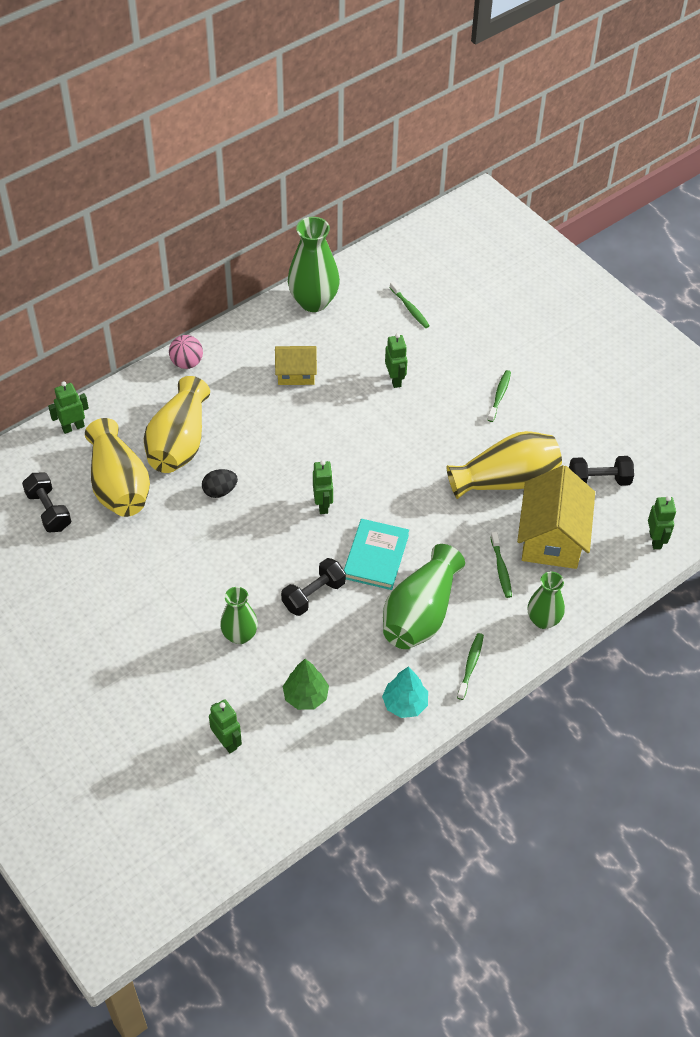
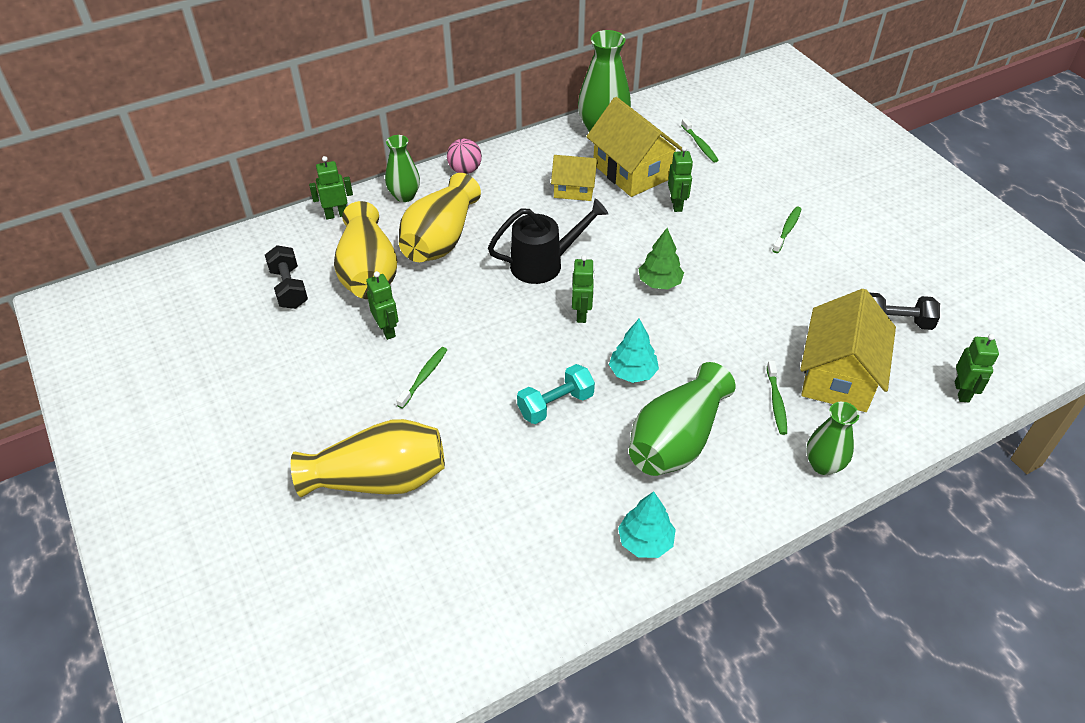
camera: 10 degrees right, 5 degrees down
(220, 491) = (473, 289): black egg -> none
(227, 742) = (422, 558): green robot -> green robot (387, 330)
(240, 635) = (463, 438): green vase -> green vase (404, 196)
(281, 457) = (544, 264): none -> black watering can
(306, 696) = (527, 517): green tree -> green tree (659, 283)
(313, 595) = (555, 404): black dumbbell -> turquoise dumbbell
(348, 347) = (632, 171): none -> yellow house
(376, 556) = (633, 372): turquoise book -> turquoise tree
(470, 666) = (730, 506): green toothbrush -> green toothbrush (423, 377)
(505, 480) = (788, 311): yellow vase -> yellow vase (379, 479)

